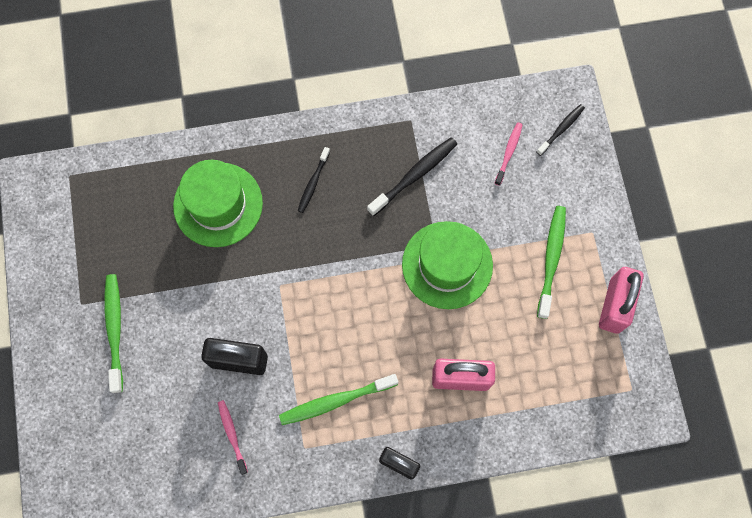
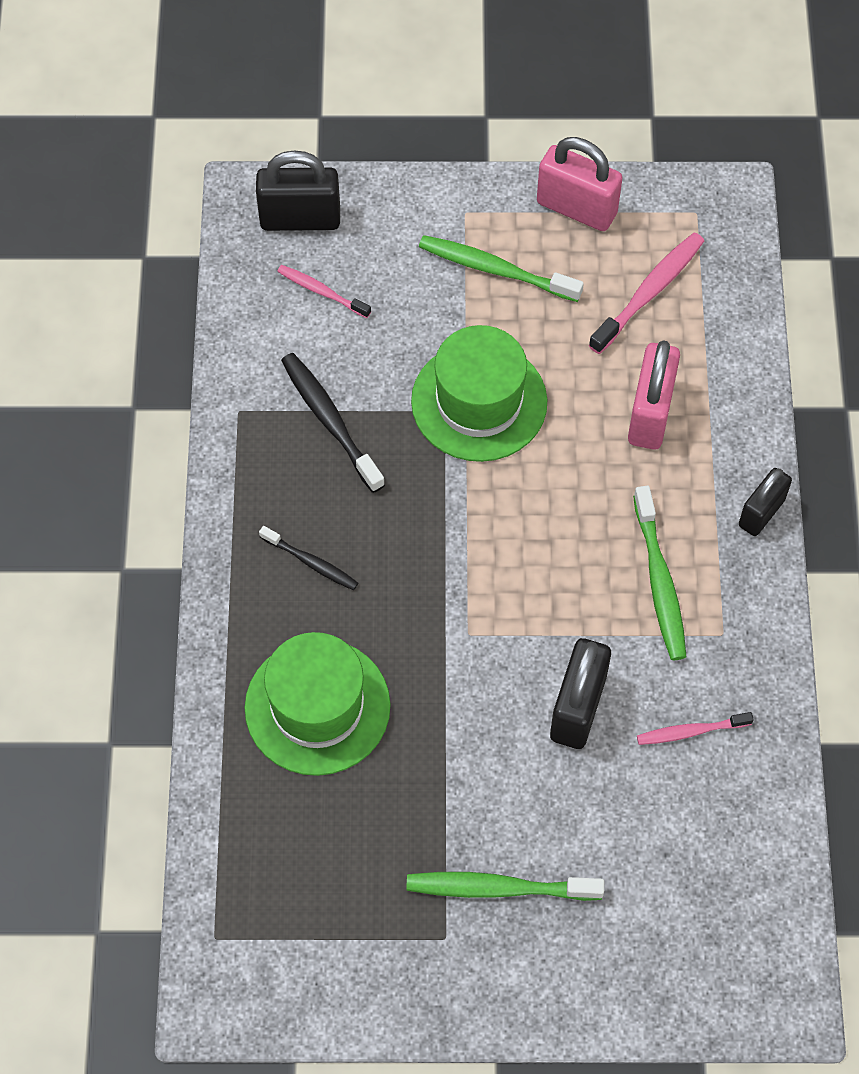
camera: 80 degrees left, 10 degrees down
(557, 365) = (649, 292): none -> pink toothbrush
(561, 129) = (300, 219): black toothbrush -> black padlock

